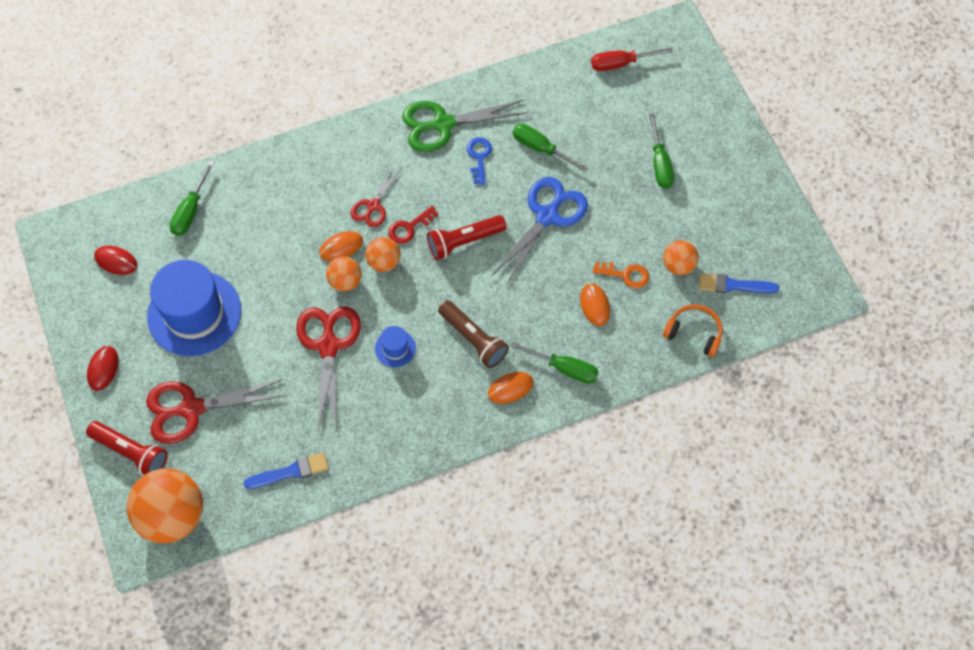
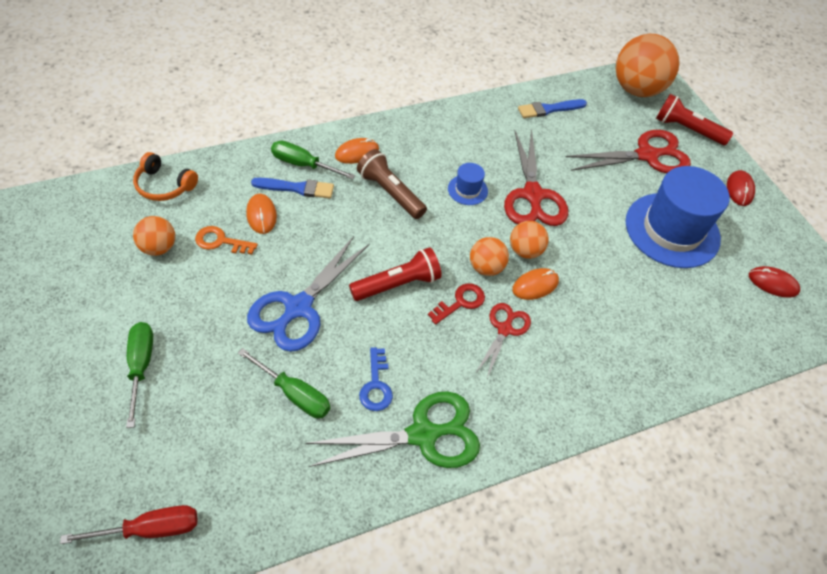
camera: 175 degrees right, 10 degrees down
(191, 211) = (714, 333): green screwdriver -> none
(734, 285) = (104, 225): blue brush -> blue brush (297, 188)

